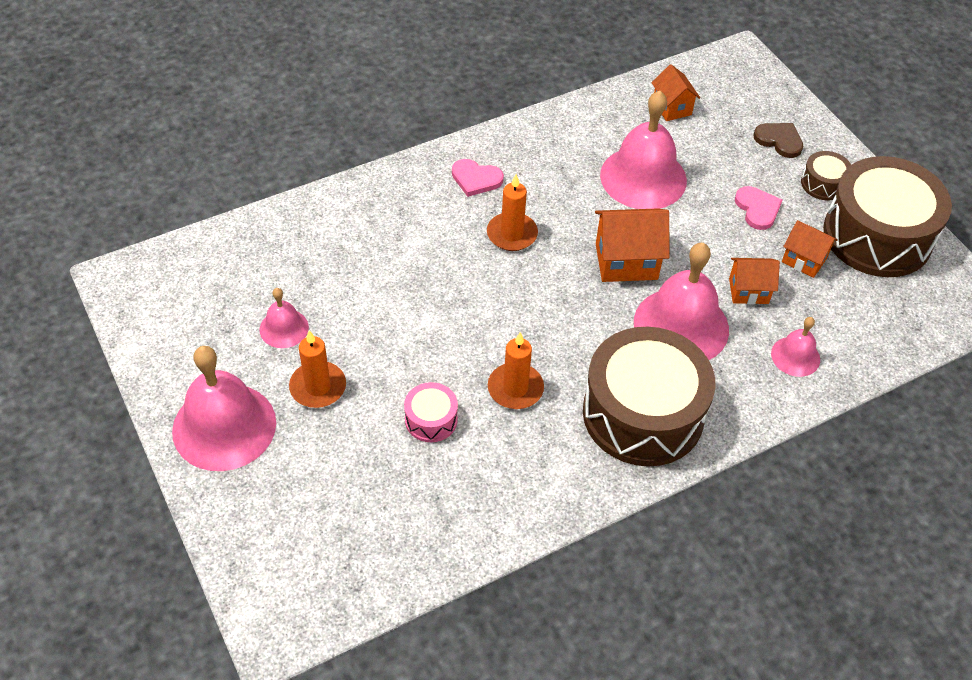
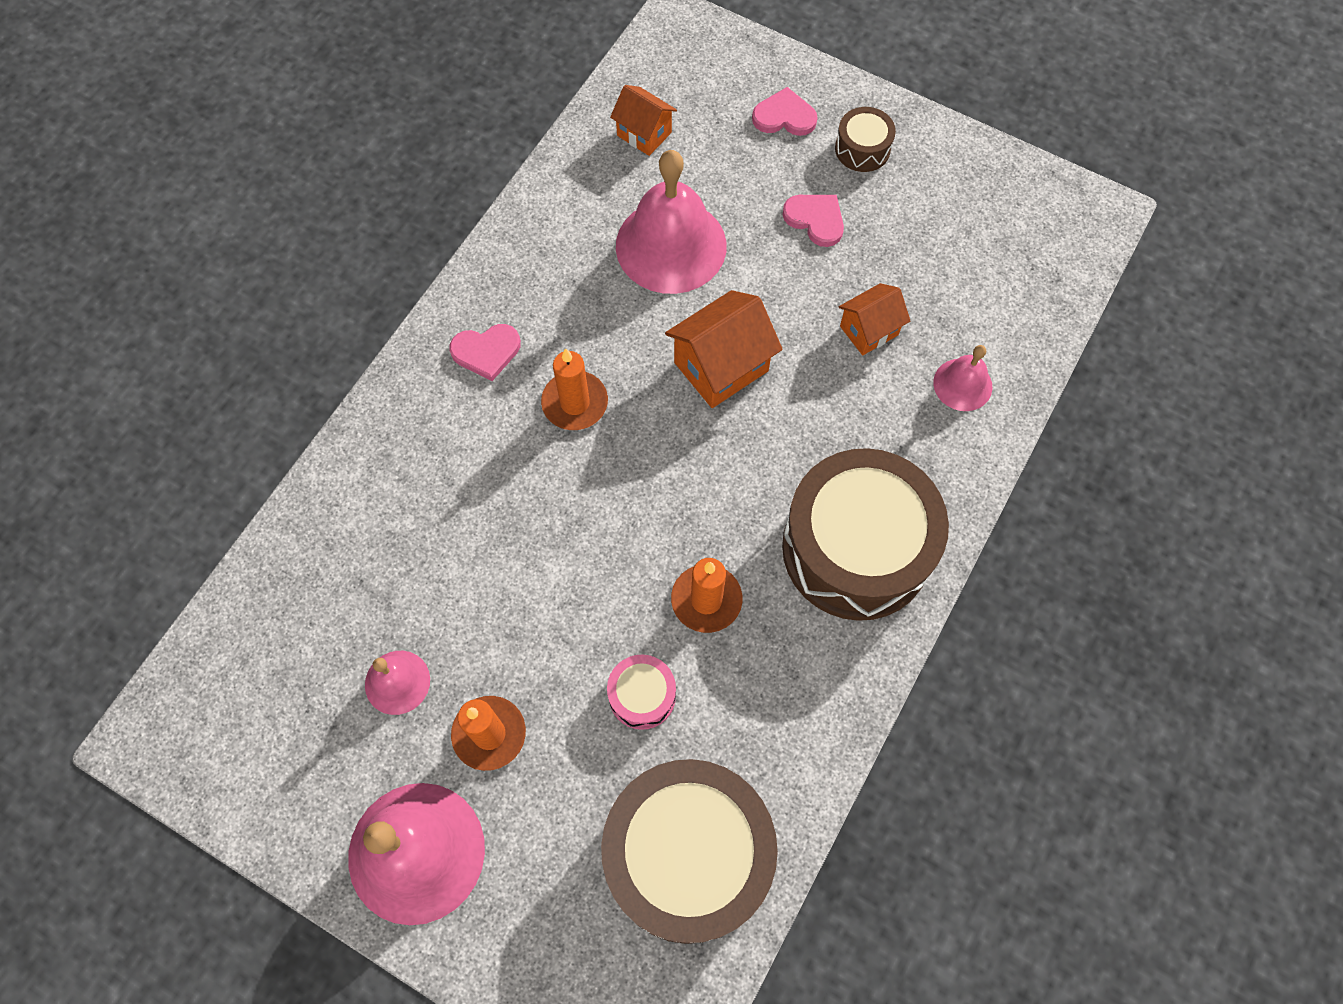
camera: 30 degrees left, 15 degrees up
(681, 325) = (827, 415): pink bell -> none
(779, 140) = (784, 116): brown heart -> pink heart
(804, 260) = (900, 258): orange house -> none
(877, 235) = (954, 185): brown drum -> brown drum (688, 856)

